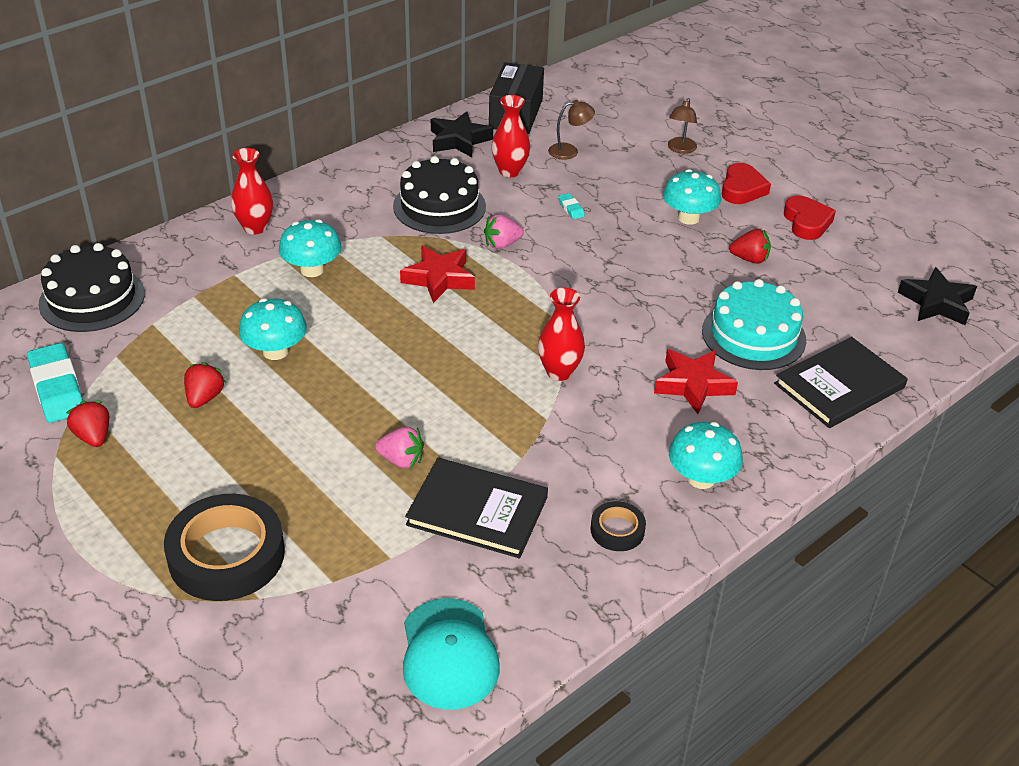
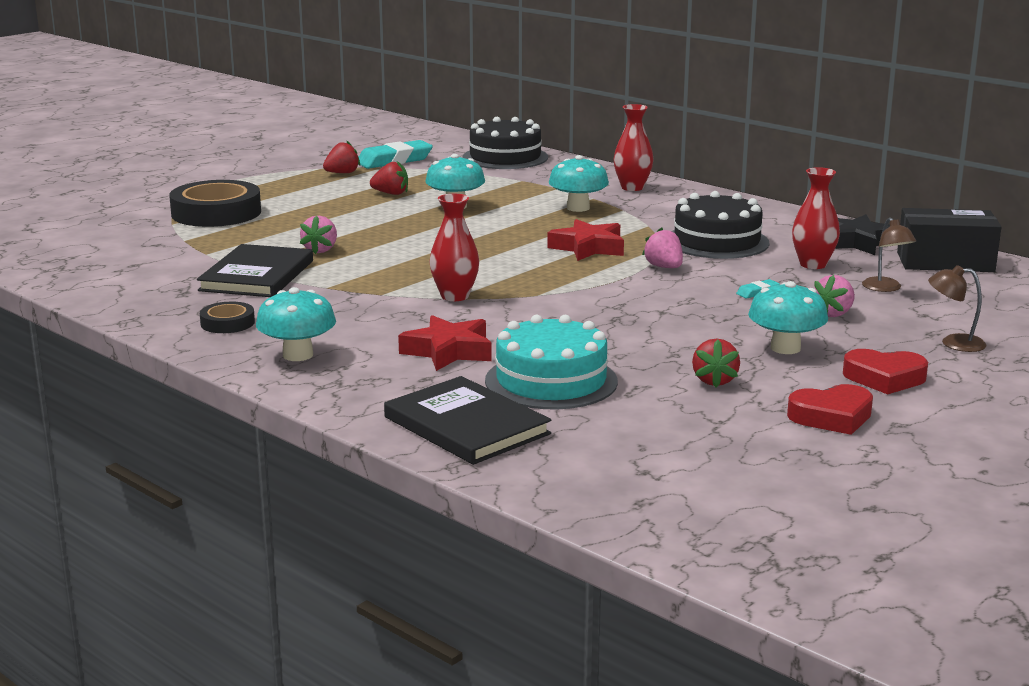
camera: 85 degrees right, 20 degrees down
(449, 654) = (99, 275): turquoise cap -> none
(620, 184) = (834, 313): none -> pink strawberry
(936, 303) = (680, 499): black star -> none

